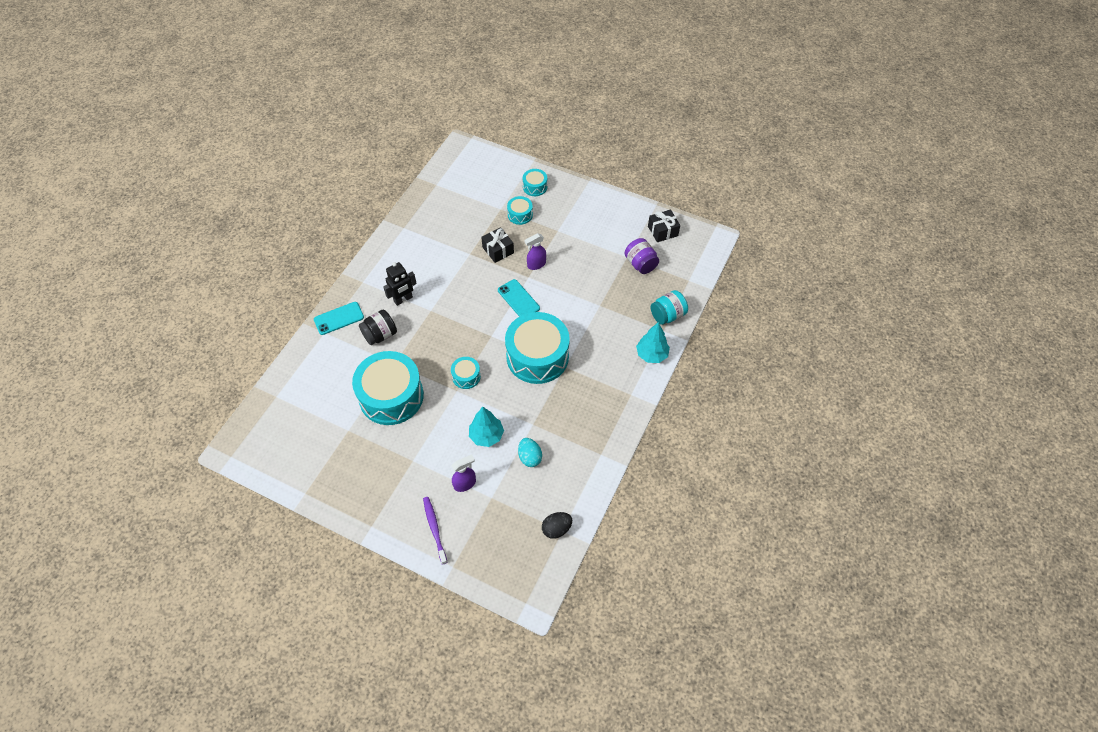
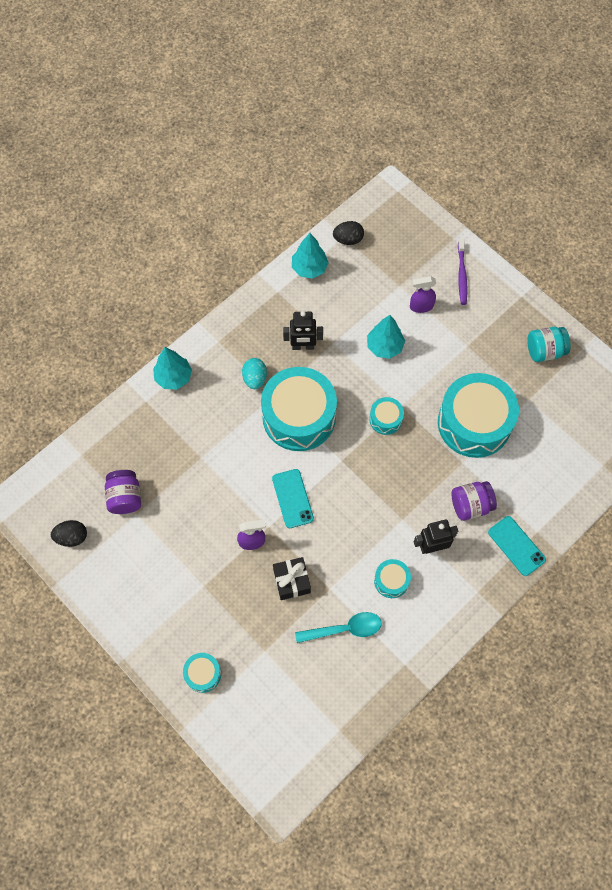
camera: 160 degrees left, 10 degrees up
(339, 318) = (516, 546): turquoise phone -> turquoise phone turned 60 degrees clockwise
(380, 335) = (470, 505): black jar -> purple jar
(451, 234) = (344, 629): none -> turquoise spoon
(520, 215) = (242, 630): turquoise drum -> turquoise drum (391, 581)
(530, 457) = (348, 311): turquoise egg -> turquoise egg (255, 378)
(557, 413) = (303, 346): none -> black robot
(581, 486) = (309, 268): none -> turquoise tree
(662, 231) = (72, 537): black gift -> black egg
(667, 315) = (131, 418): turquoise jar -> turquoise jar (544, 351)

